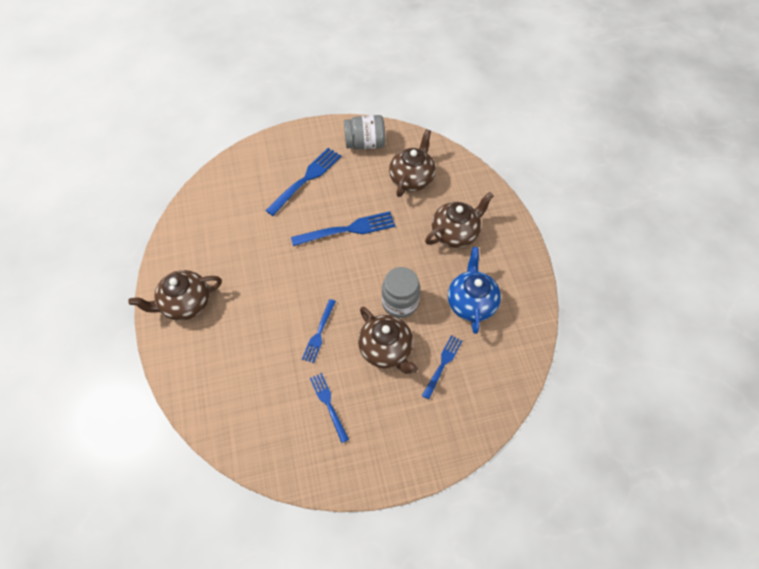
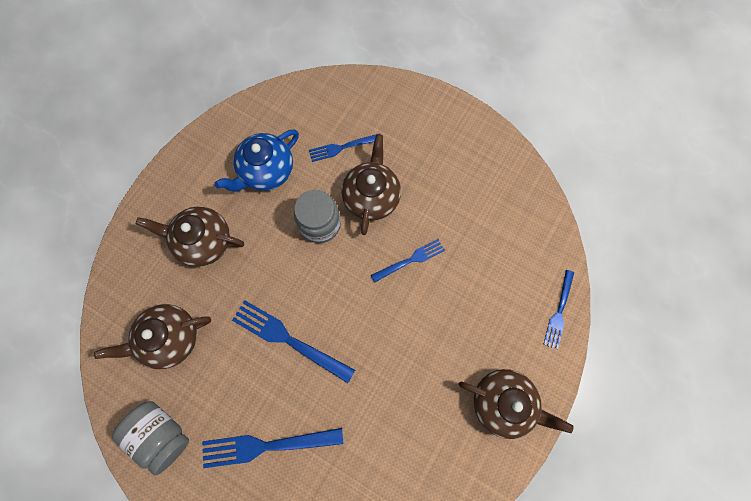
camera: 135 degrees left, 15 degrees up
(328, 404) = (455, 196): blue fork -> blue fork (559, 311)

